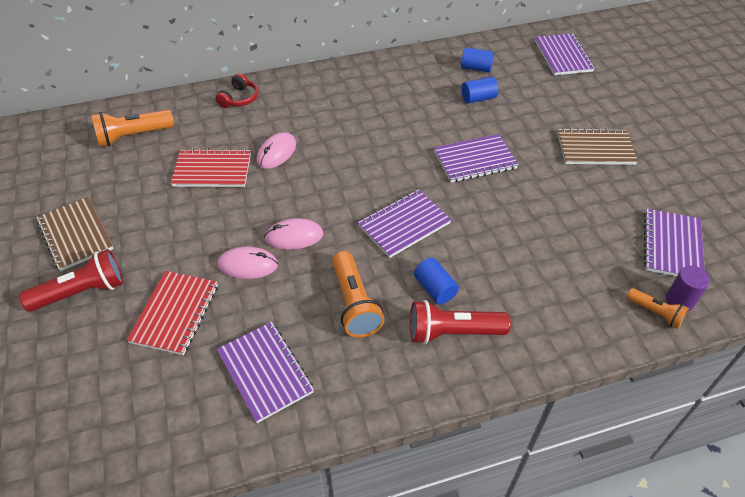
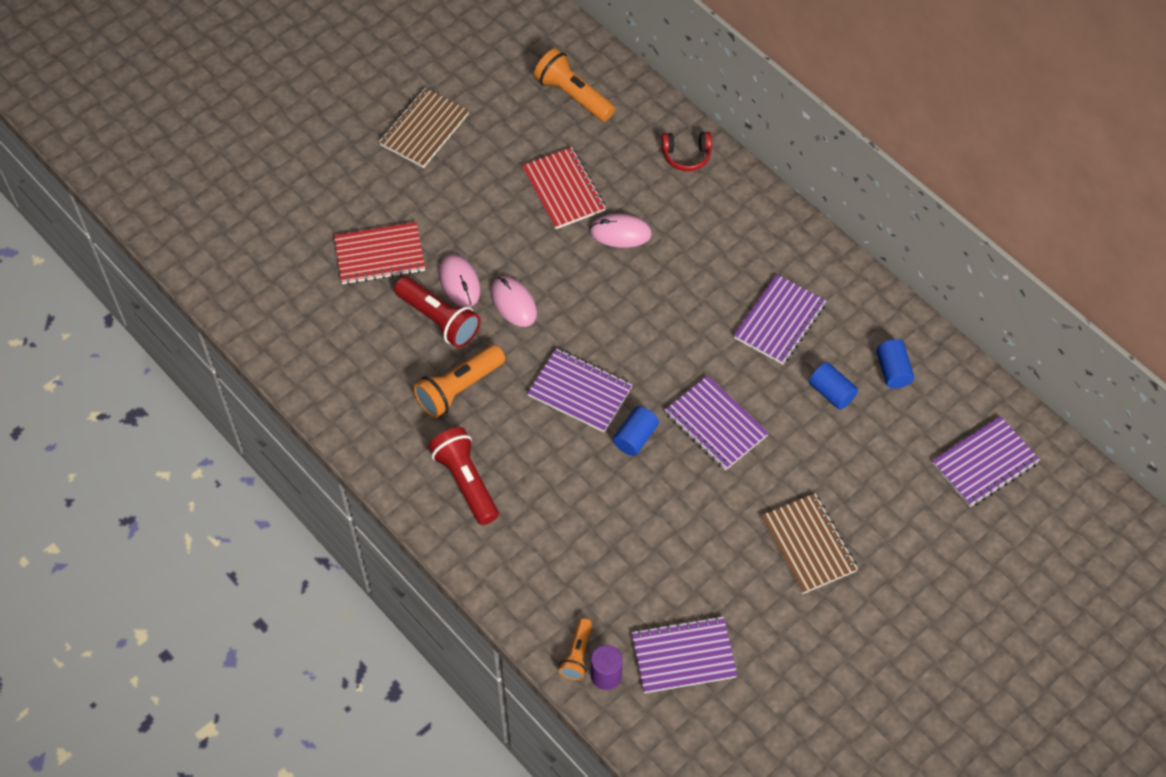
camera: 65 degrees right, 10 degrees up
(82, 292) = (367, 174): red flashlight -> red flashlight (439, 320)
(265, 372) = (355, 352): purple notebook -> purple notebook (779, 321)
(435, 288) = (510, 449): blue cylinder -> blue cylinder (635, 437)

